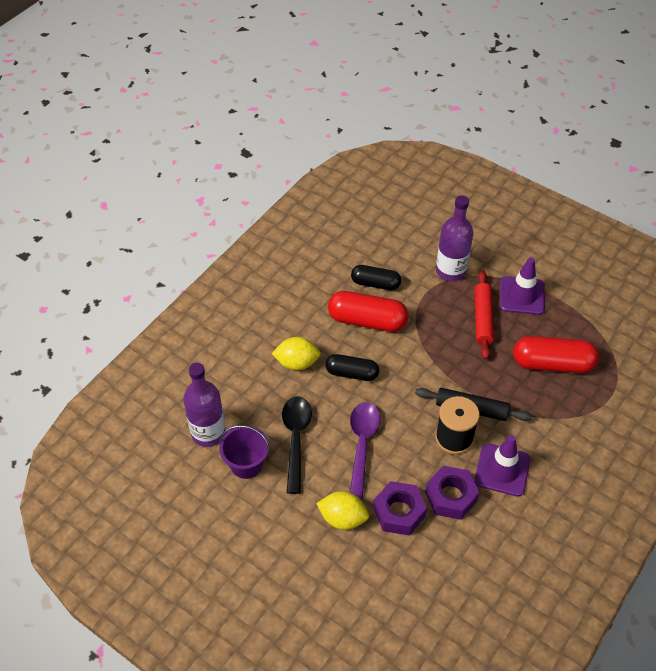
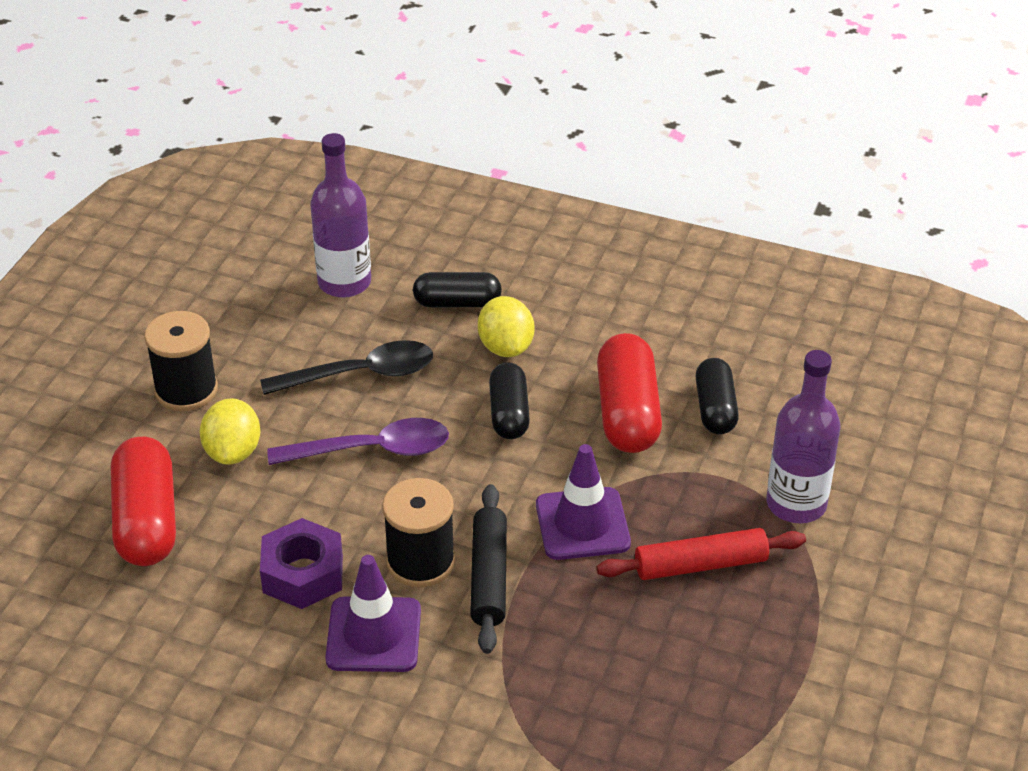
camera: 75 degrees right, 10 degrees down
(246, 464) = (301, 332): purple bucket -> none
(250, 378) = (457, 303): none -> black capsule
(279, 537) = (186, 390): none -> black spool
(399, 512) = (258, 514): purple nut -> none
(522, 296) = (784, 616): purple traffic cone -> purple traffic cone (582, 524)
(552, 363) = (635, 682): red capsule -> red capsule (147, 520)

